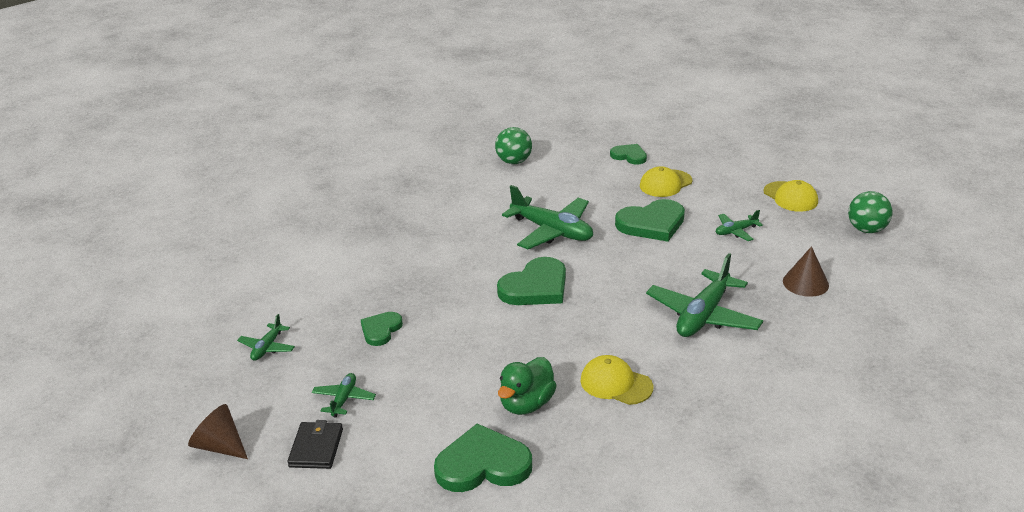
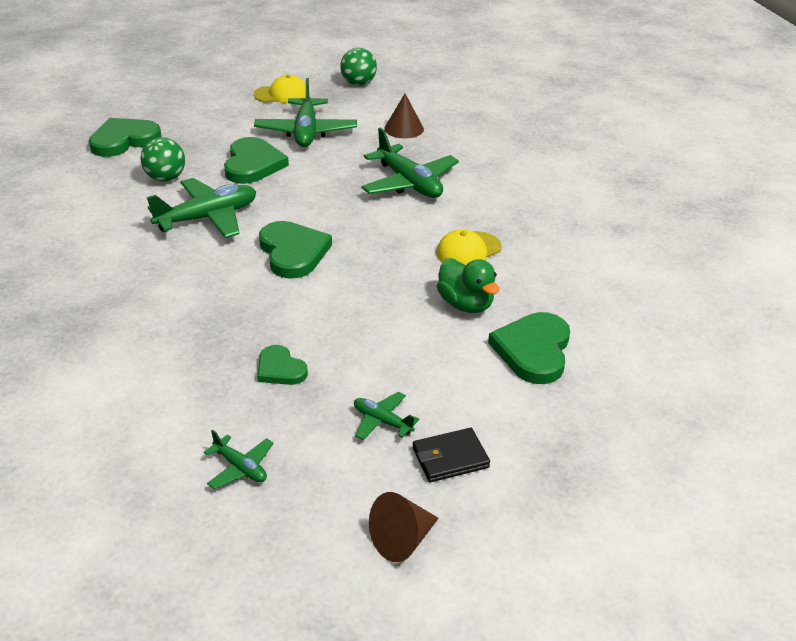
camera: 70 degrees left, 5 degrees up
(316, 448) = (450, 458): black wallet -> black wallet turned 45 degrees counterclockwise
(514, 161) = (47, 204): green ball -> green ball (165, 178)
(629, 156) = (124, 140): green heart -> green heart, size x1.70
(665, 184) = (195, 138): yellow cap -> none
(736, 231) = (306, 132): green plane -> green plane, size x2.00

